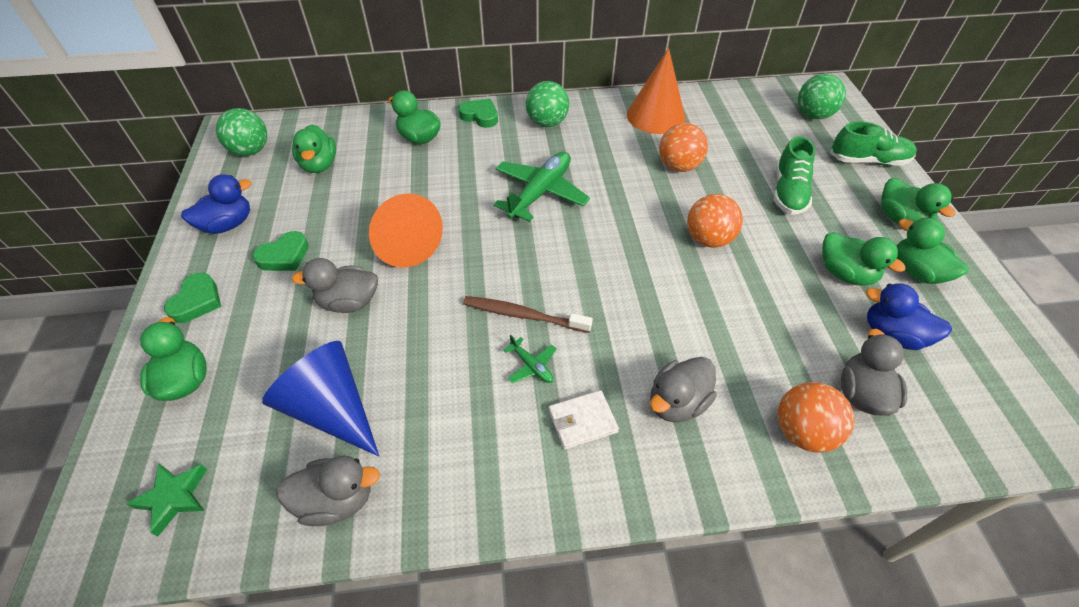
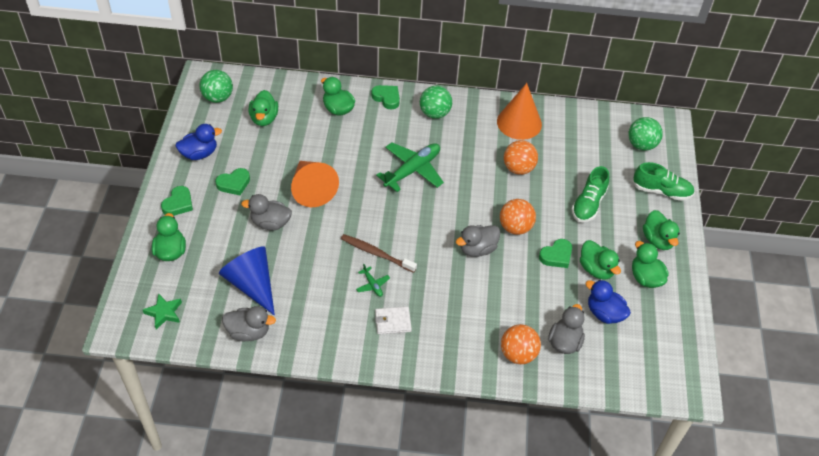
camera: 10 degrees right, 0 degrees up
(677, 402) = (451, 323): grey duck -> grey duck (477, 249)
(782, 266) = (556, 256): none -> green heart

